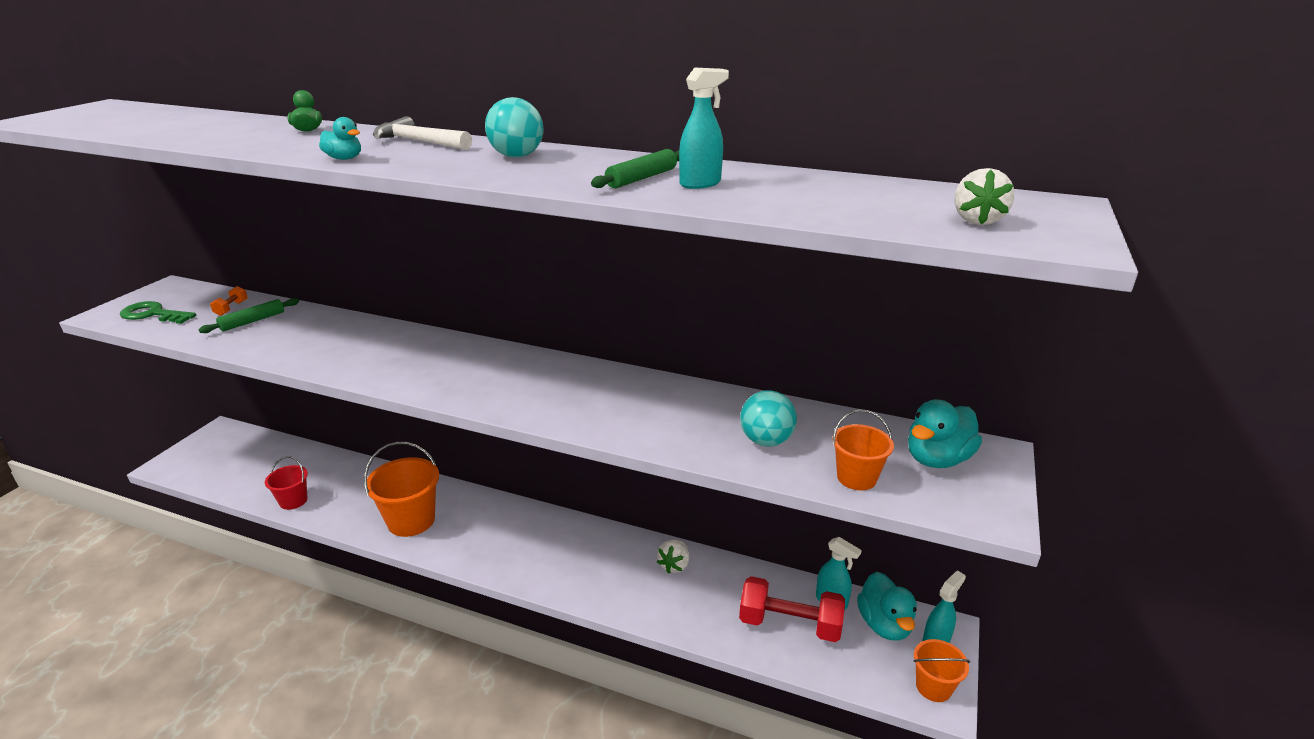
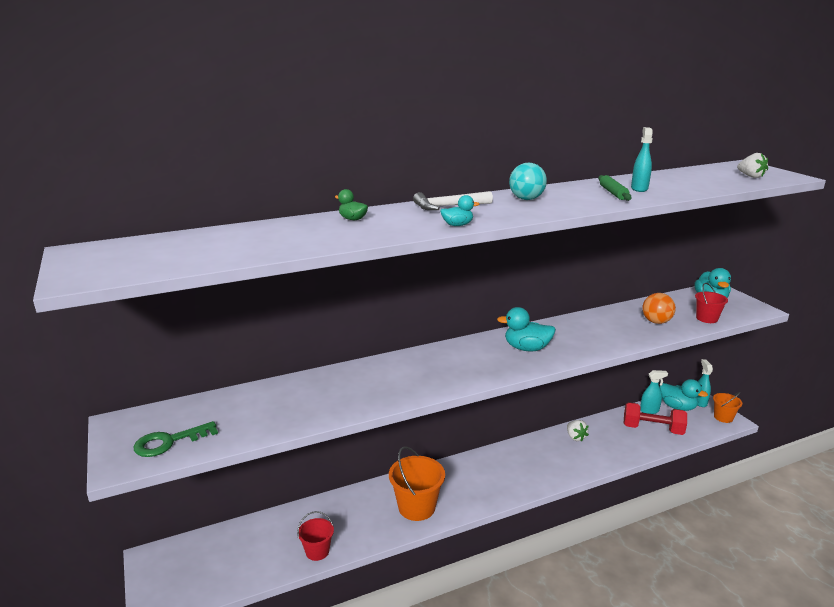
camera: 45 degrees left, 5 degrees down
(231, 308) = (227, 407): orange dumbbell -> none
(252, 321) = (269, 405): green rolling pin -> none
(537, 386) = (526, 348): none -> turquoise duck
(766, 441) = (656, 322): turquoise ball -> orange ball
(789, 624) = (652, 429): red dumbbell -> red dumbbell turned 45 degrees clockwise
(856, 478) = (707, 318): orange bucket -> red bucket

